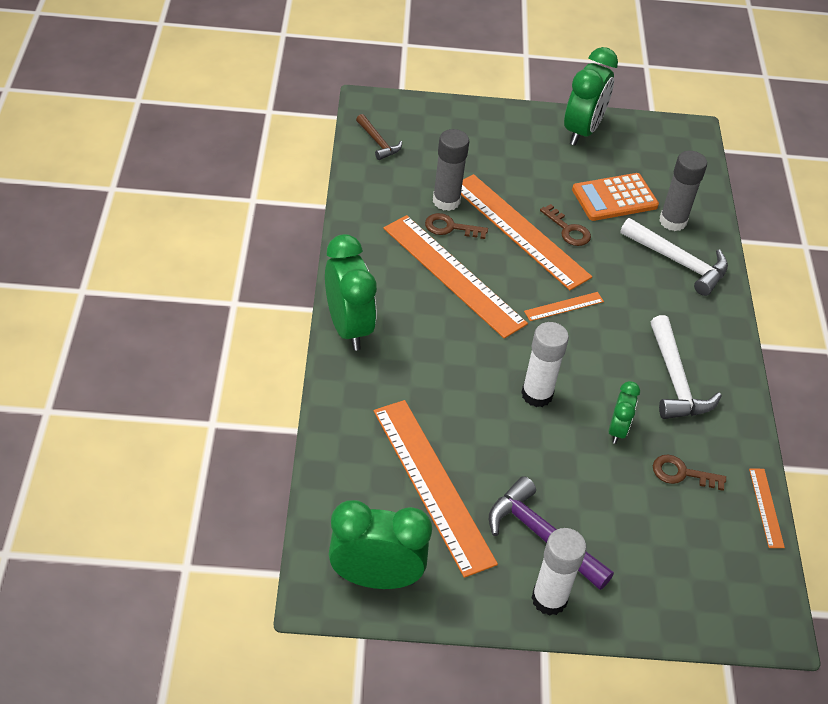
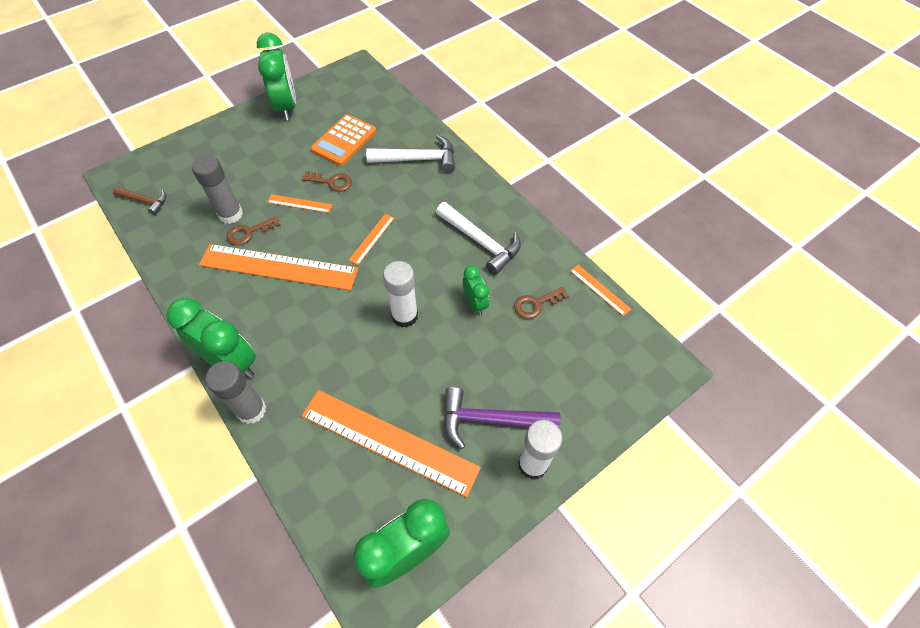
camera: 35 degrees left, 10 degrees up
(519, 231) = (300, 203): orange ruler -> orange ruler, size x0.44
(672, 221) = (392, 134): grey glue stick -> grey glue stick (251, 410)

